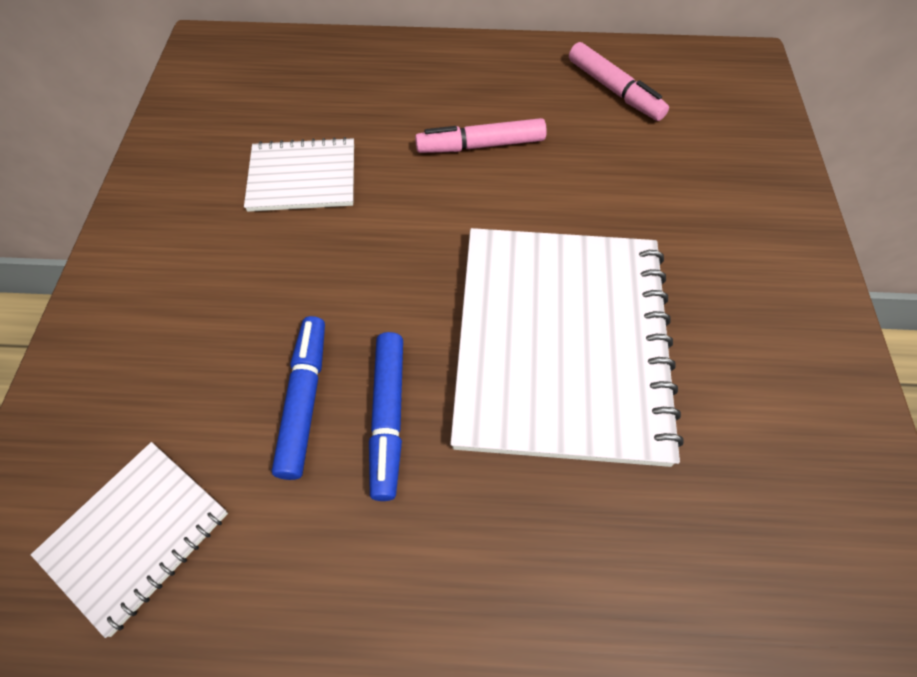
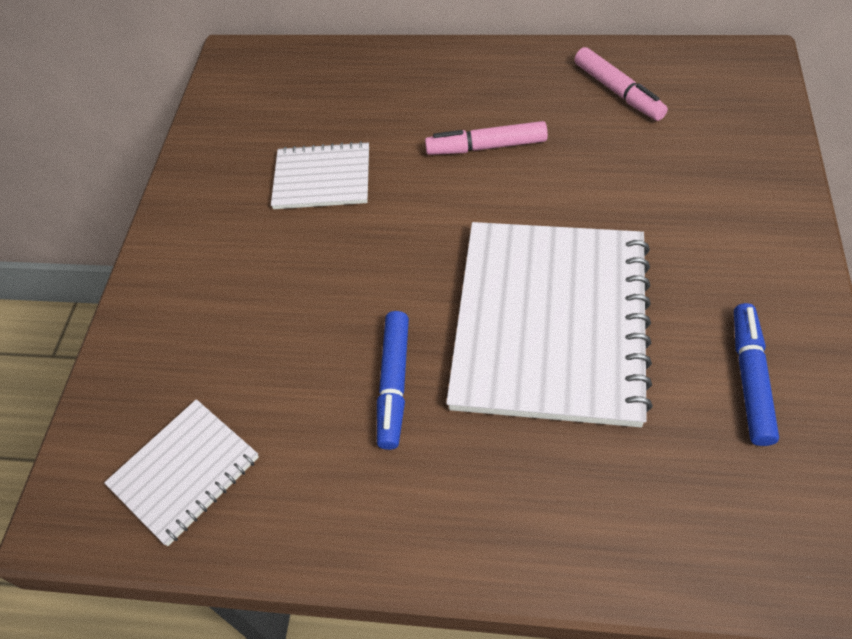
camera: 10 degrees right, 5 degrees down
(304, 400) = (322, 369): blue marker -> blue marker (750, 378)

